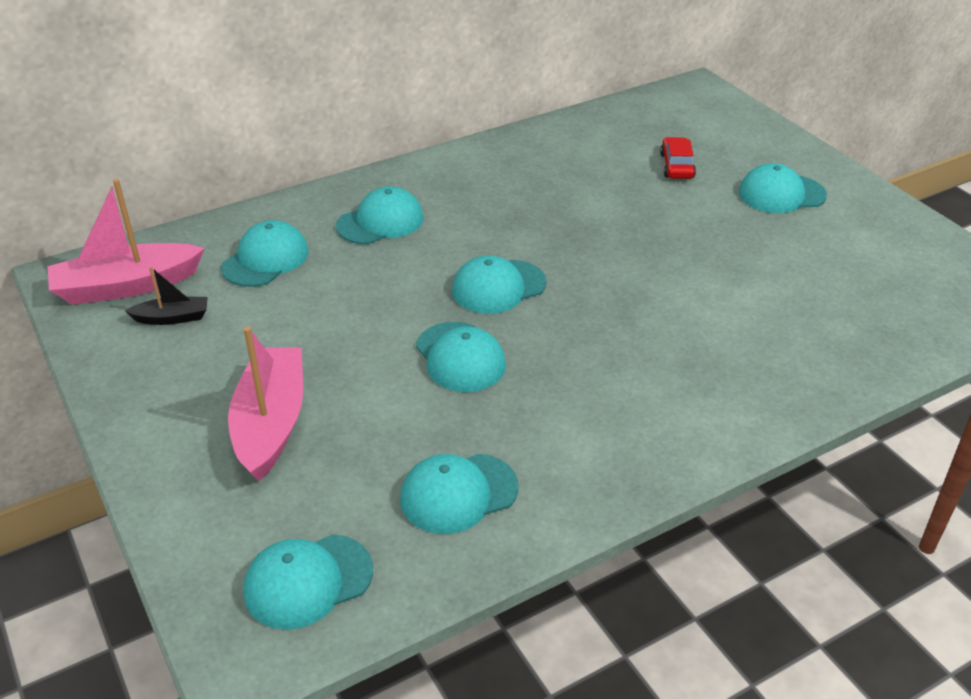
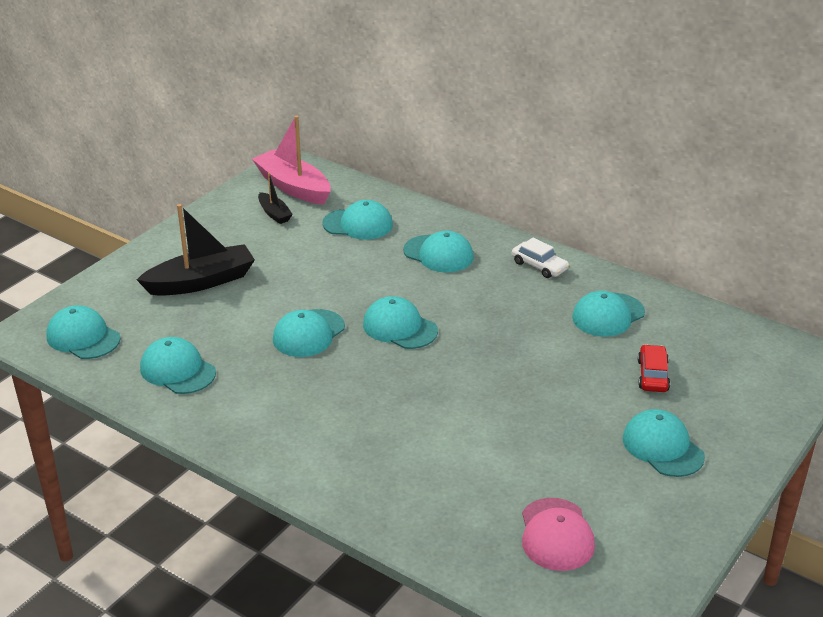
camera: 65 degrees right, 5 degrees down
(270, 423) = (201, 281): pink boat -> black boat
(458, 169) = (539, 266): none -> white car
(570, 159) = (608, 315): none -> turquoise cap
(677, 166) = (653, 375): red car -> red car turned 60 degrees counterclockwise
(881, 288) = (556, 535): none -> pink cap

